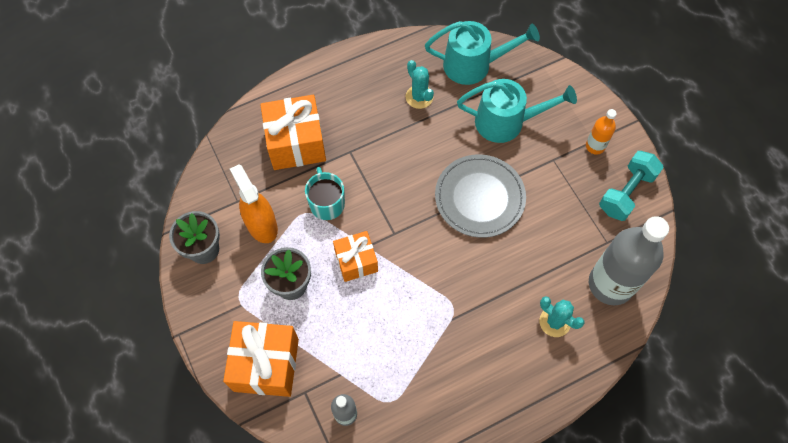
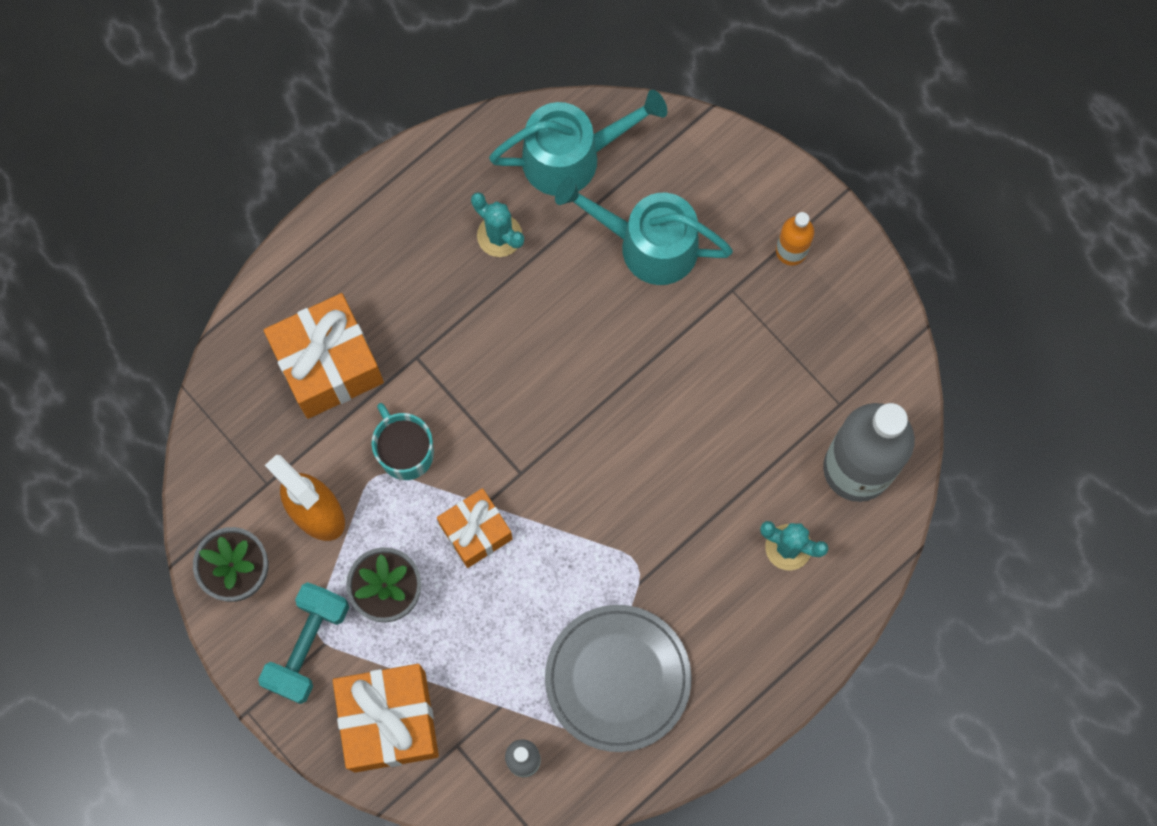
camera: 15 degrees left, 10 degrees up
(479, 197) = (634, 382): grey plate -> grey plate (618, 678)
(507, 122) = (647, 244): turquoise watering can -> turquoise watering can turned 150 degrees counterclockwise
(626, 192) = (853, 316): turquoise dumbbell -> turquoise dumbbell (307, 646)

